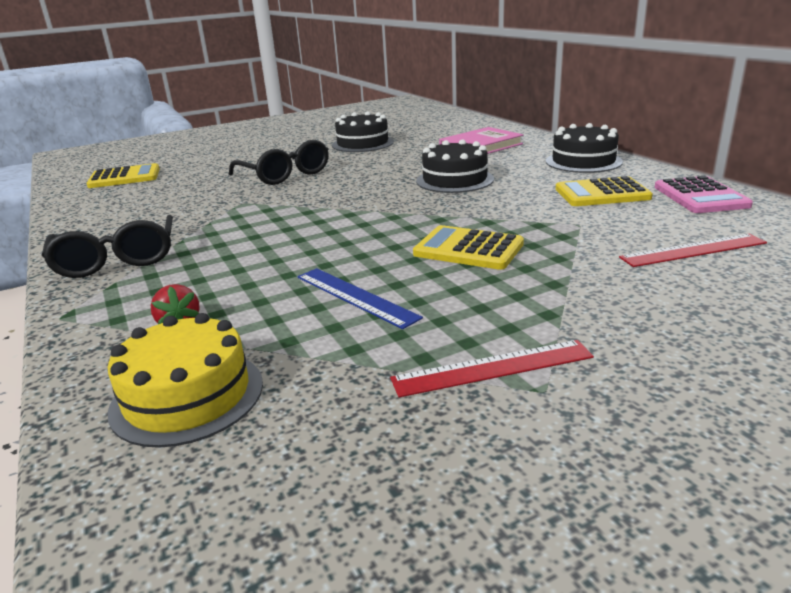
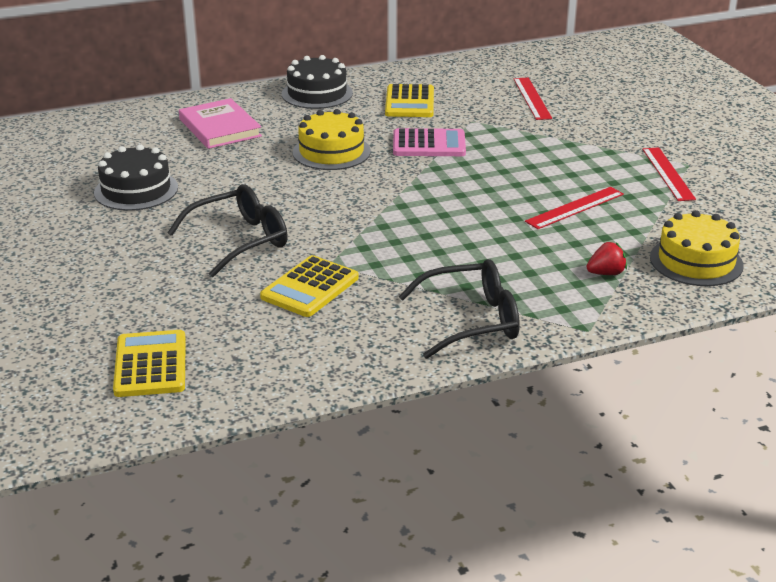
camera: 85 degrees left, 5 degrees up
(355, 296) = (575, 207): blue ruler -> red ruler
(454, 180) = (331, 152): black cake -> yellow cake
(468, 249) = (505, 163): yellow calculator -> yellow calculator (310, 288)
(700, 196) = (436, 75): pink calculator -> pink calculator (429, 144)

